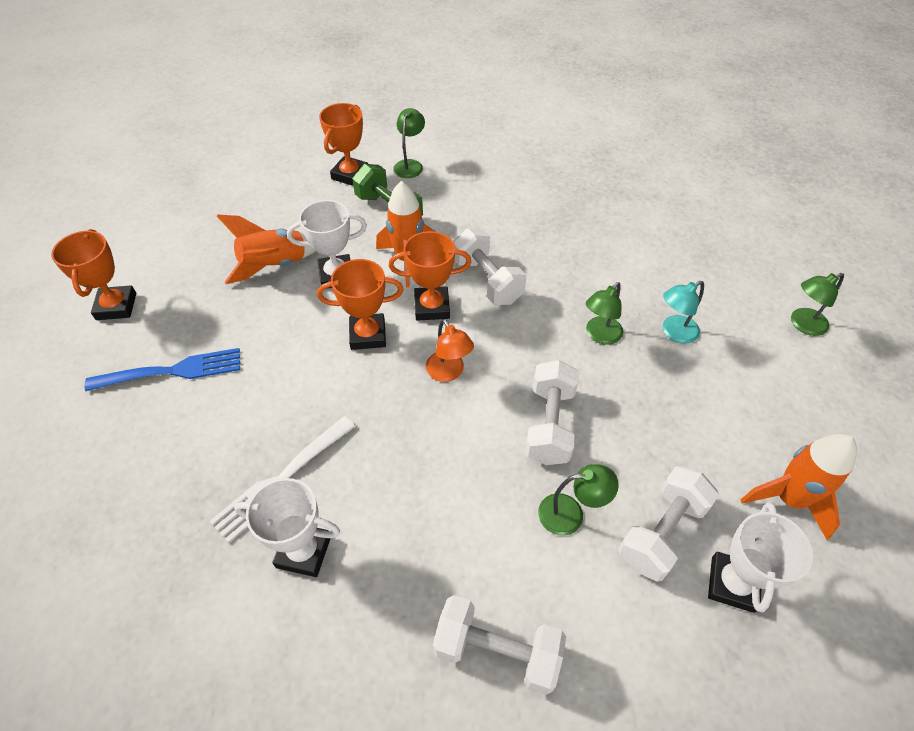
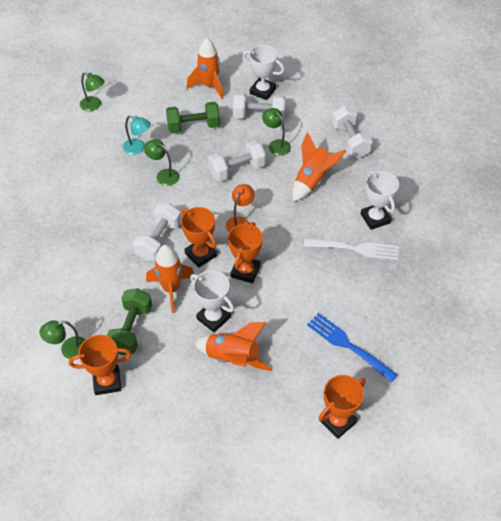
camera: 125 degrees left, 0 degrees up
(368, 335) = (245, 271): orange trophy -> orange trophy turned 60 degrees clockwise
(452, 514) = (312, 180): none -> orange rocket
(599, 335) = (163, 175): green lamp -> green lamp turned 150 degrees counterclockwise
(686, 420) = (193, 126): none -> green dumbbell
(732, 584) = (262, 91): white trophy -> white trophy turned 45 degrees clockwise

